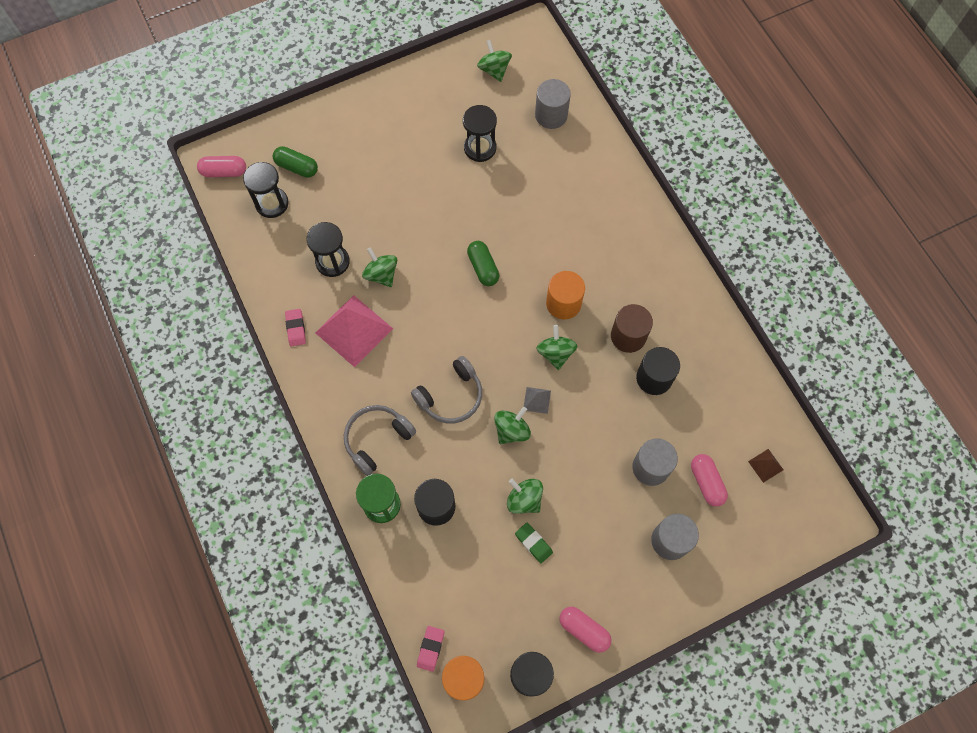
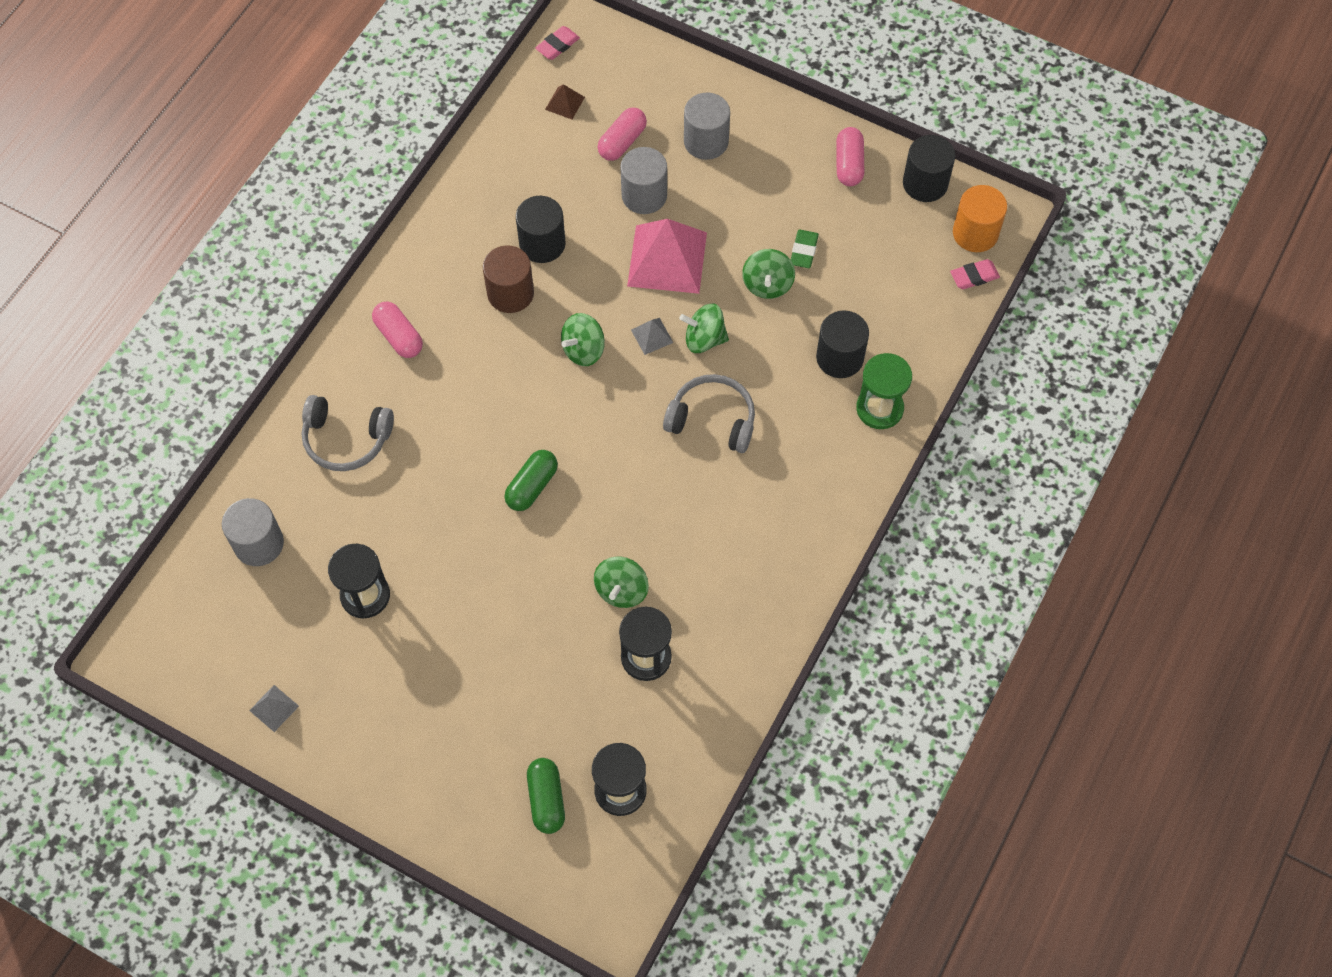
camera: 125 degrees left, 5 degrees down
(224, 172) = (618, 889): pink capsule -> pink capsule (399, 336)
(296, 328) = (760, 636): pink eraser -> pink eraser (557, 45)
(354, 330) = (713, 571): pink pyramid -> pink pyramid (667, 259)
(377, 439) = (817, 460): grey headphones -> grey headphones (346, 439)
(448, 75) = (274, 708): none -> grey pyramid
(494, 70) = (228, 656): green spinning top -> none
(563, 303) = (517, 377): orange cylinder -> none

